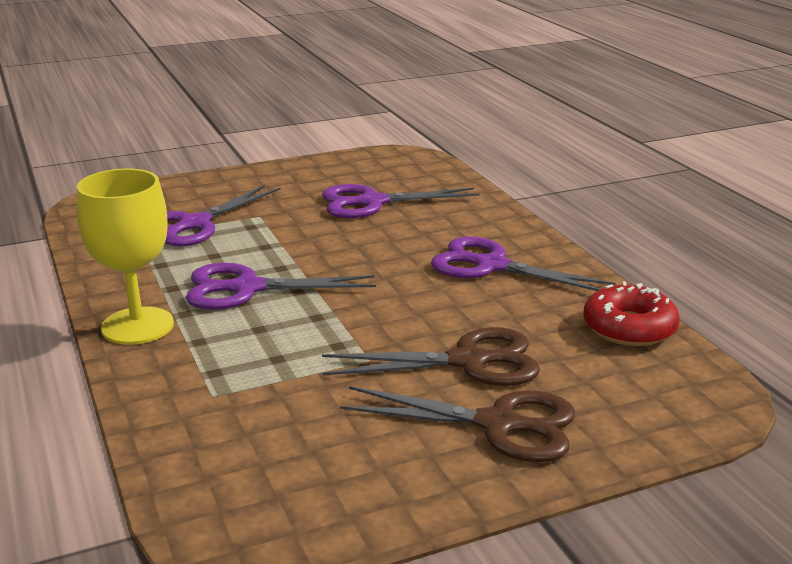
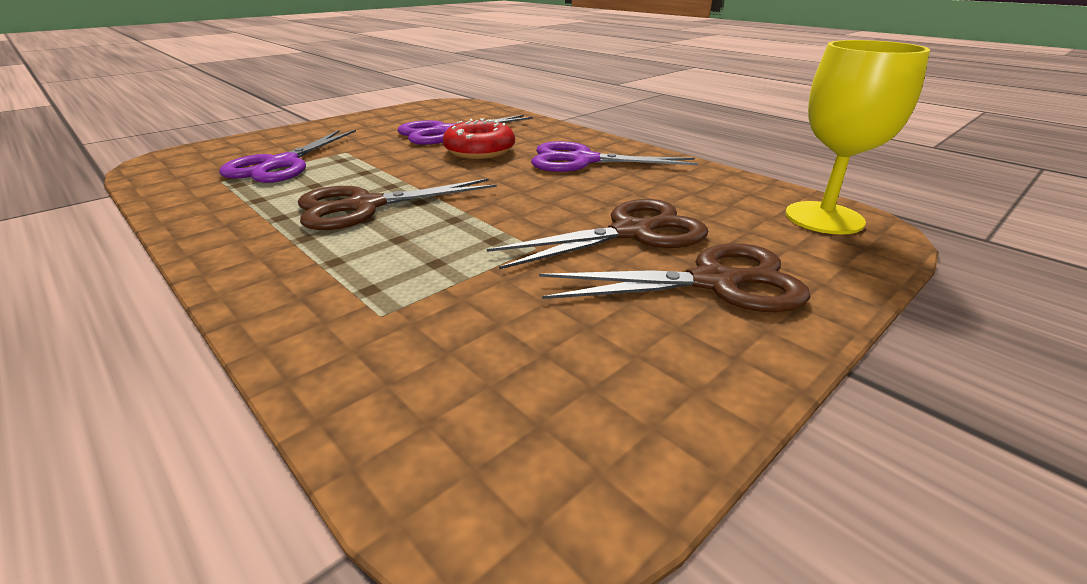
camera: 20 degrees left, 5 degrees up
(137, 326) = (251, 258): yellow goblet -> yellow goblet (824, 218)
(247, 288) = (365, 206): purple scissors -> brown scissors
(629, 328) = (737, 186): red donut -> red donut (479, 151)

